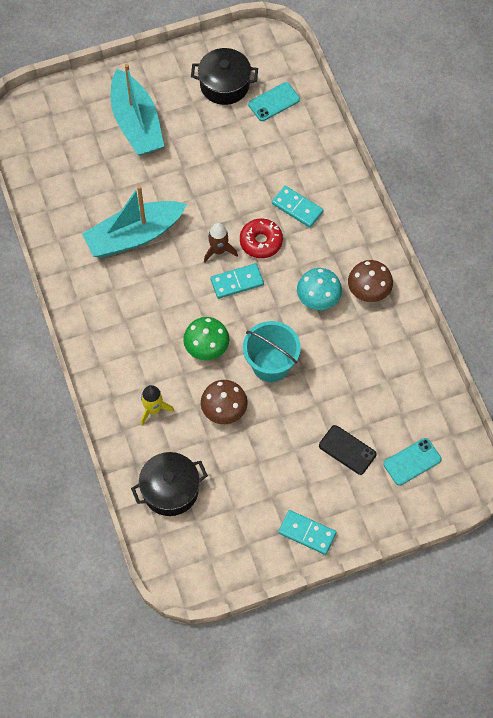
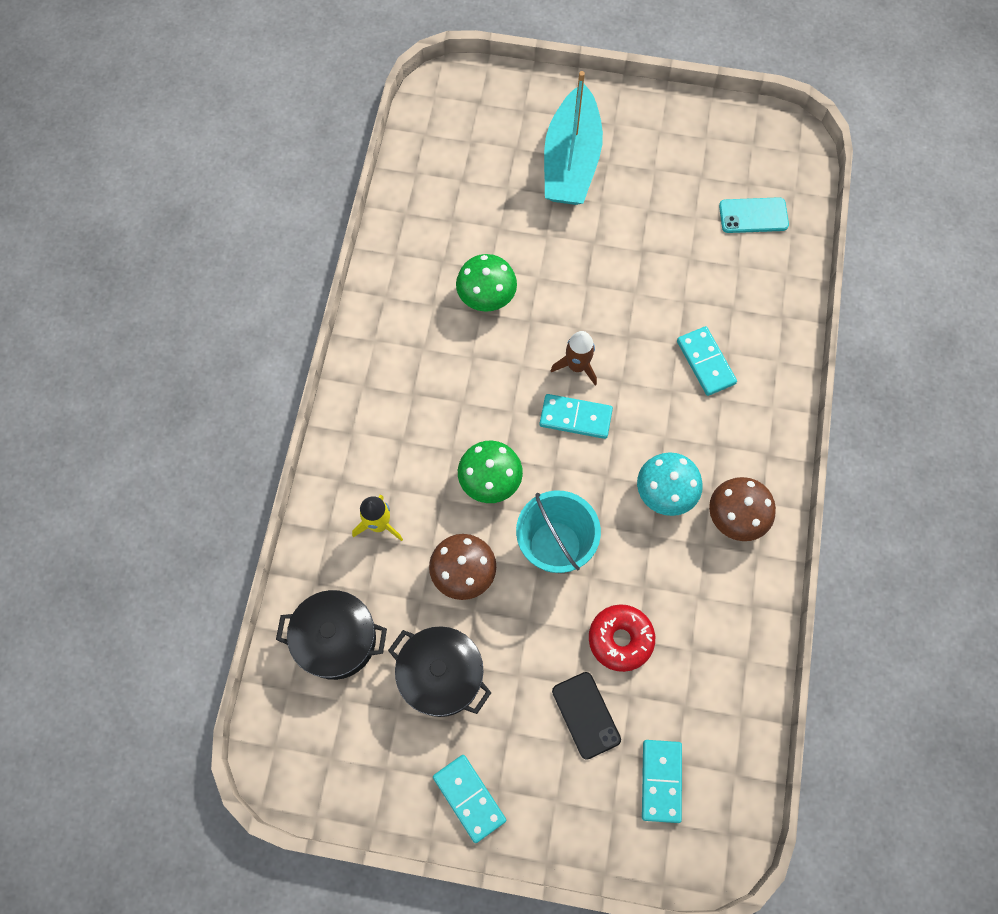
camera: 30 degrees right, 5 degrees up
(134, 236) = (486, 295): turquoise boat -> green mushroom
(224, 85) = (704, 166): black pot -> black pot (441, 676)
(261, 242) = (635, 382): red donut -> red donut (620, 639)
(412, 462) = (661, 781): turquoise phone -> turquoise domino

